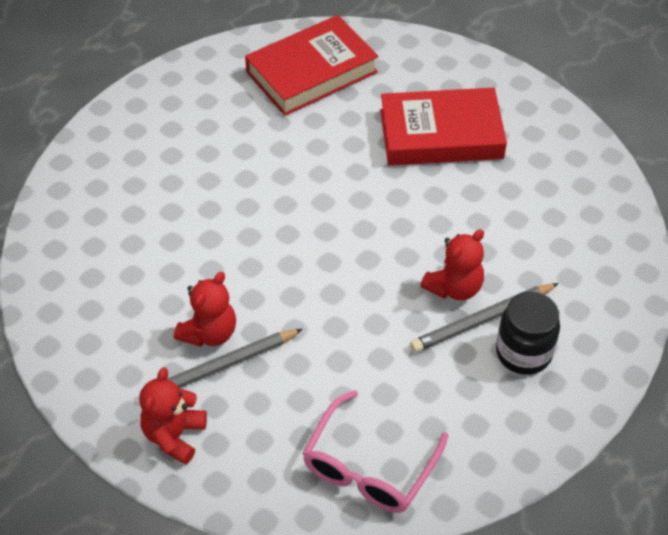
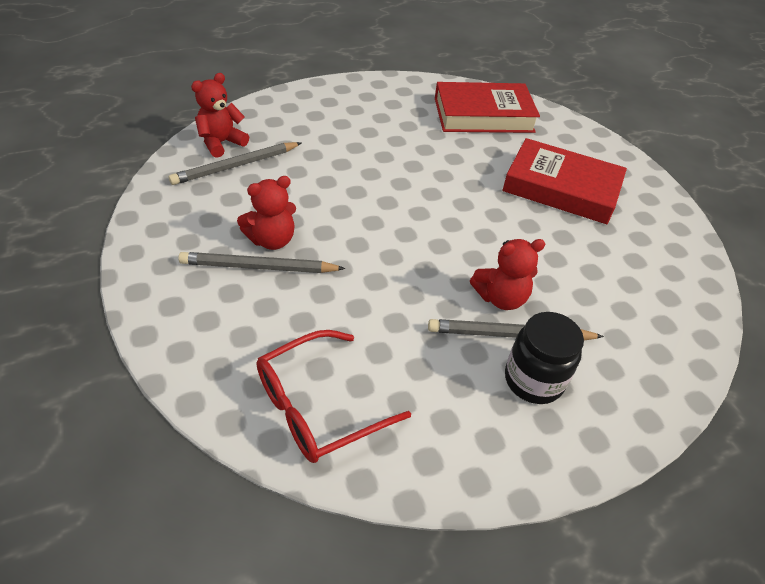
camera: 25 degrees right, 5 degrees down
(103, 266) = (236, 166): none -> grey pencil
(174, 435) = (180, 298): red teddy bear -> red teddy bear (221, 143)
(369, 467) = (318, 406): pink glasses -> red glasses

